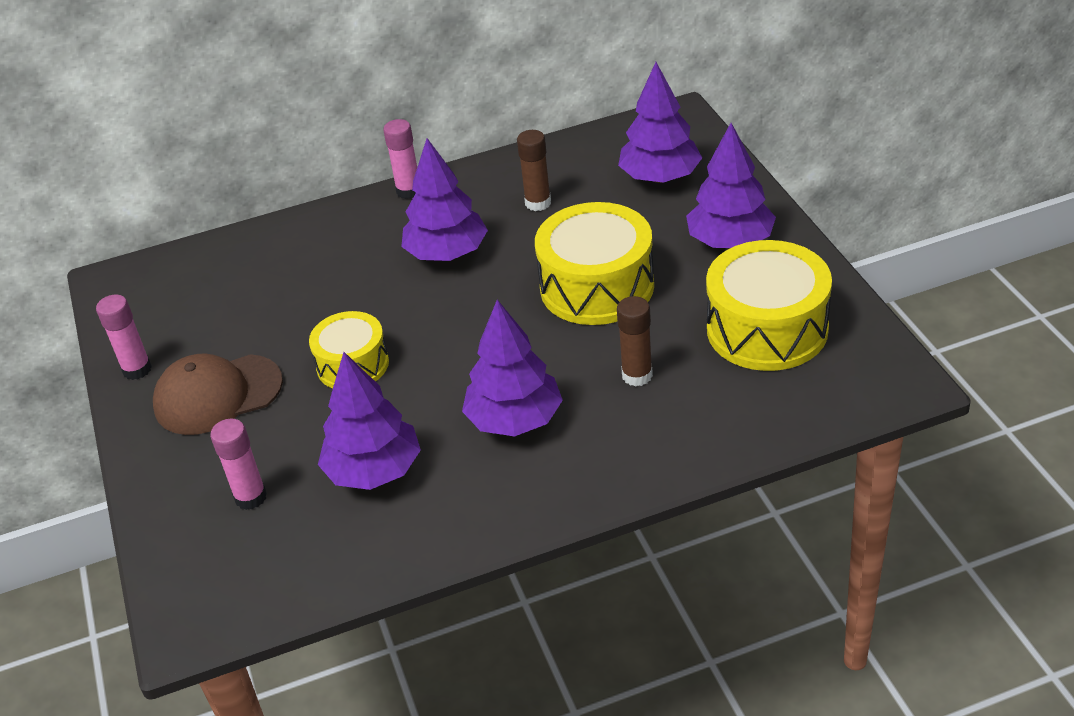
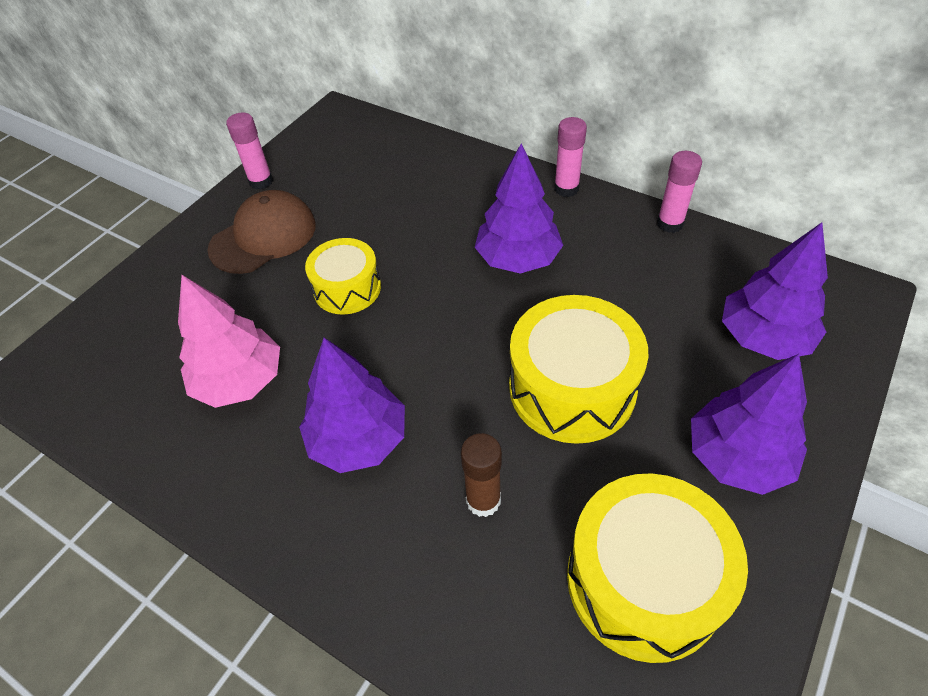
camera: 50 degrees right, 10 degrees up
(217, 395) = (263, 237): brown cap -> brown cap turned 105 degrees clockwise
(251, 497) = (171, 325): pink glue stick -> pink glue stick (670, 224)
(374, 471) = (240, 381): purple tree -> pink tree
(538, 203) = (635, 274): brown glue stick -> none

